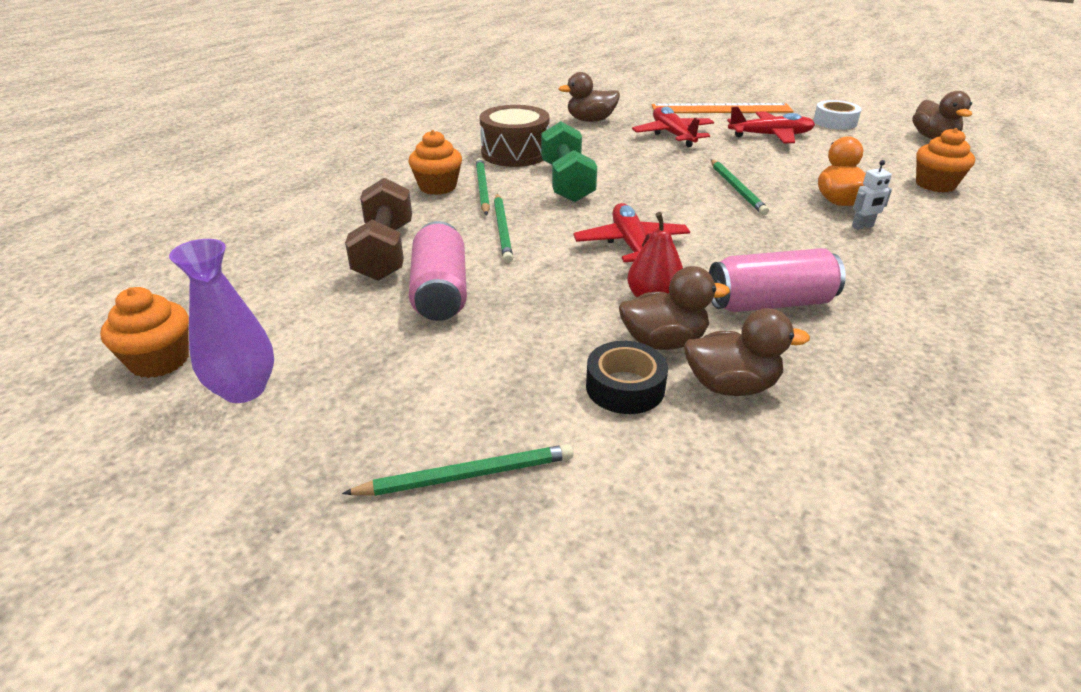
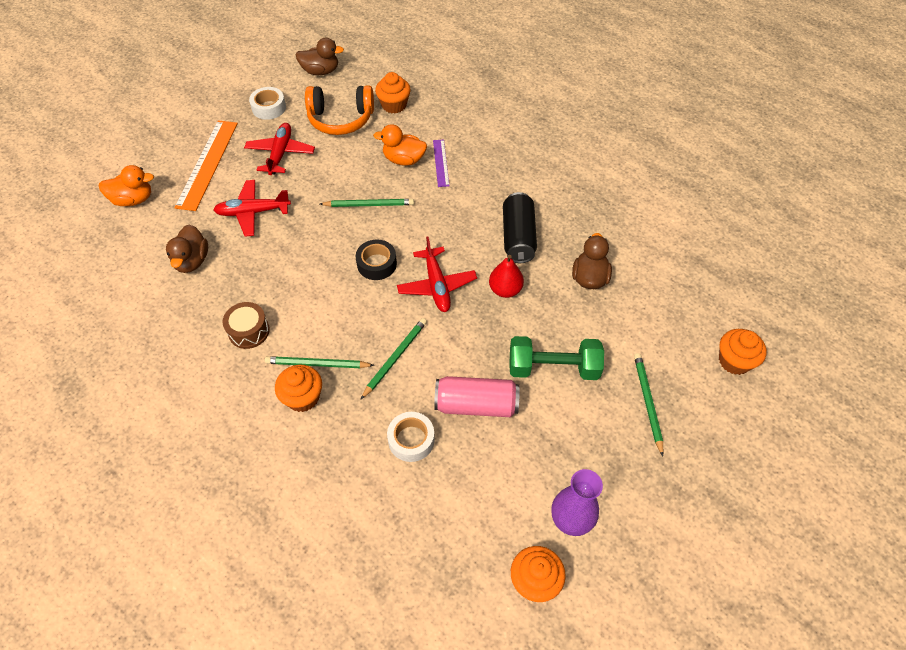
camera: 80 degrees left, 20 degrees up
(385, 251) = (411, 440): brown dumbbell -> white tape
(503, 230) = (395, 358): green pencil -> green pencil turned 60 degrees counterclockwise
(515, 153) = (249, 331): brown drum -> brown drum, size x0.65
(566, 182) = (324, 304): green dumbbell -> green dumbbell (553, 368)
(610, 642) = (734, 361): none -> orange cupcake
(625, 387) = (586, 323): black tape -> black tape (377, 264)
(631, 245) = (436, 285): red plane -> red plane turned 105 degrees counterclockwise
(649, 91) = (133, 199): none -> orange duck
(663, 342) = (548, 296): brown duck -> none
(770, 303) = (518, 237): pink can -> black can
(862, 226) = (440, 163): white robot -> purple ruler
(865, 157) = (341, 119): none -> orange headphones

